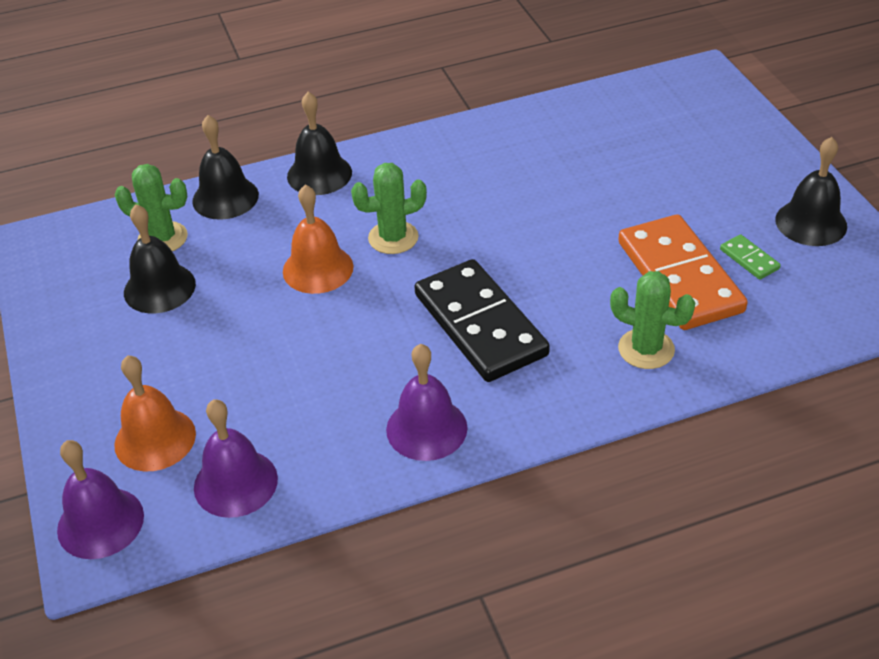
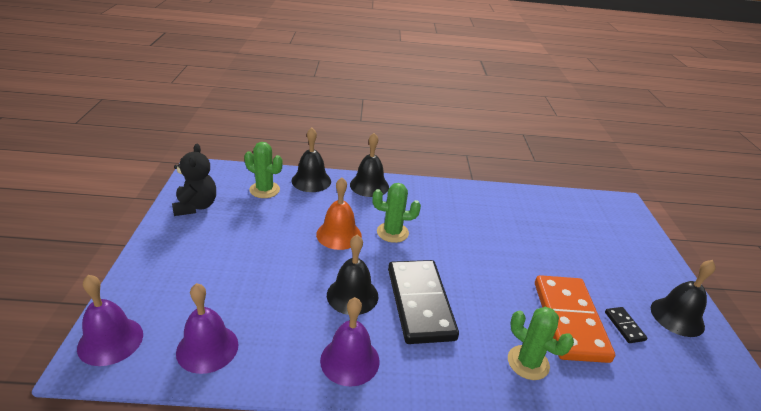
camera: 15 degrees right, 10 degrees down
(74, 302) = (196, 206): none -> black teddy bear
(155, 439) = (181, 300): orange bell -> none
(159, 288) = (245, 214): black bell -> black bell (352, 295)
(749, 259) = (624, 326): green domino -> black domino

